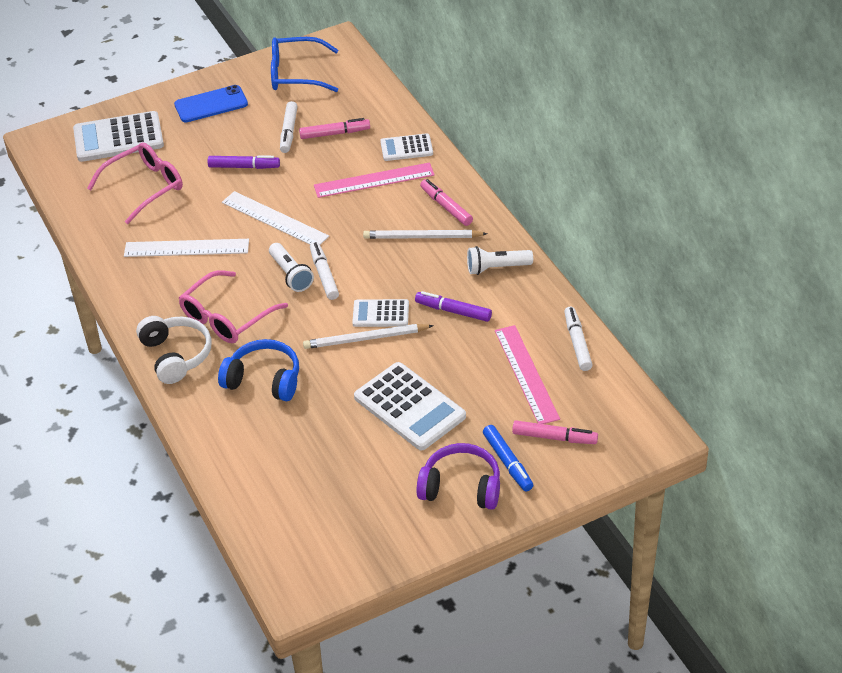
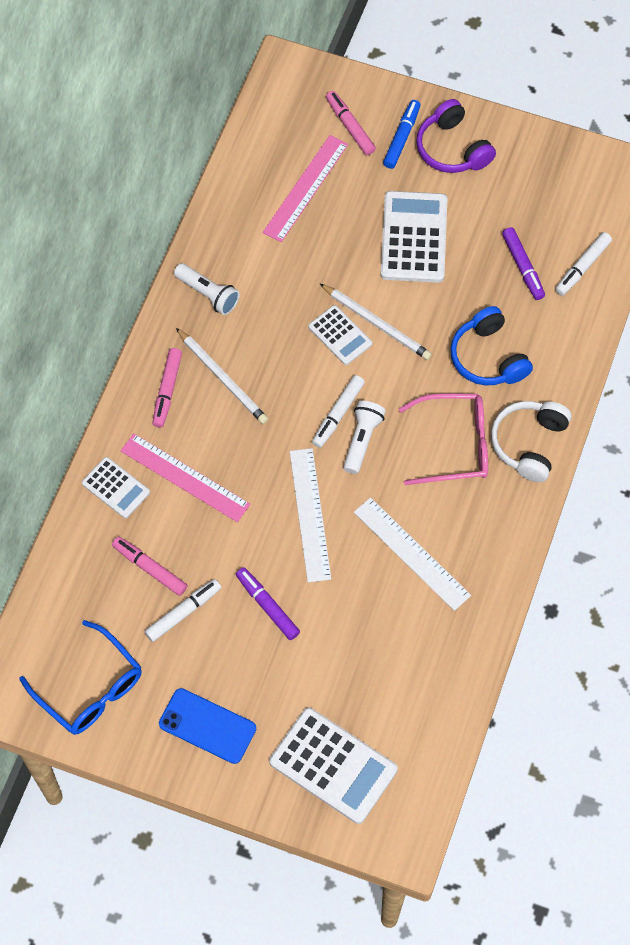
camera: 135 degrees left, 20 degrees up
(144, 187) = (374, 668): pink glasses -> none
(453, 311) = (287, 287): purple marker -> purple marker (522, 267)
(577, 343) = (240, 179): white marker -> white marker (582, 267)

